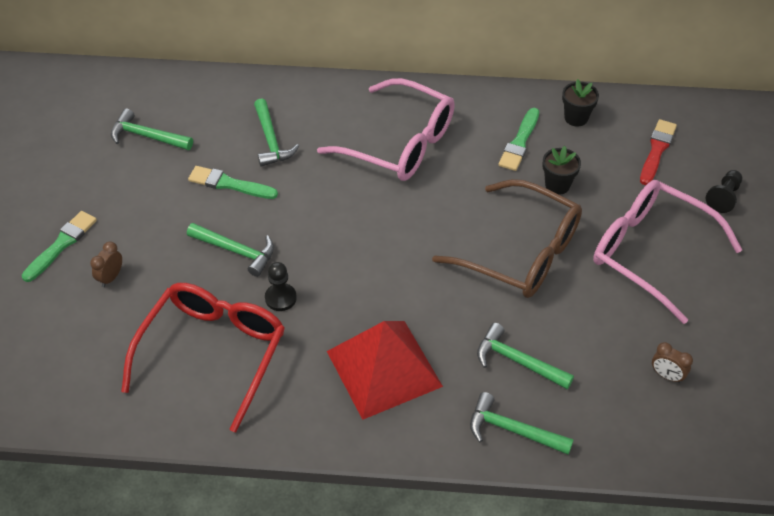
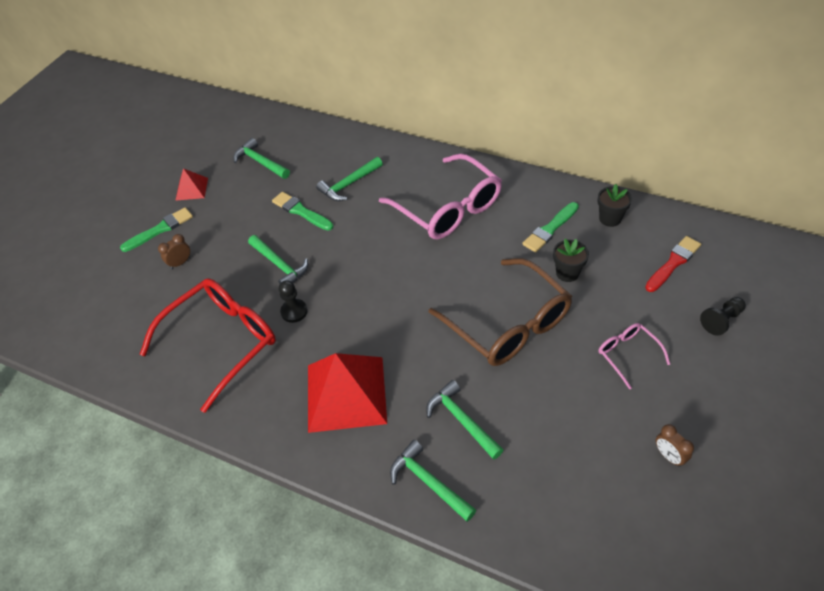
camera: 25 degrees right, 0 degrees up
(75, 187) = (192, 189): none -> red pyramid
(271, 140) = (349, 184): green hammer -> green hammer turned 45 degrees clockwise
(650, 253) = (627, 354): pink glasses -> pink glasses, size x0.48
(666, 376) = (594, 475): brown clock -> brown clock (669, 456)

